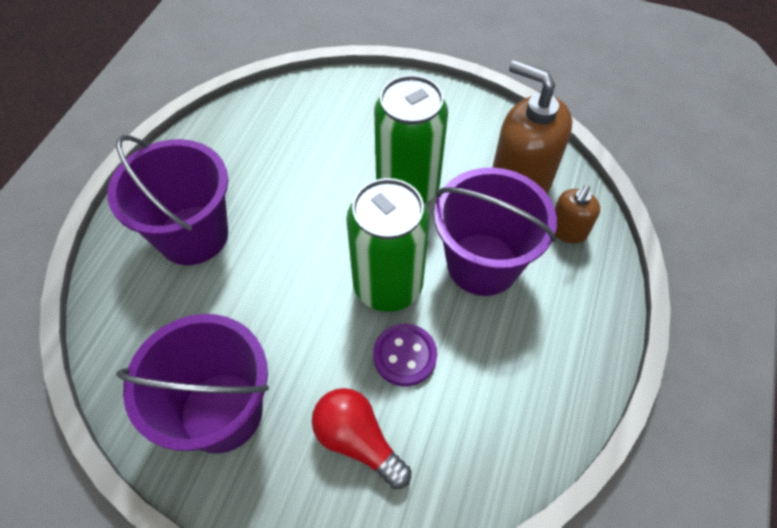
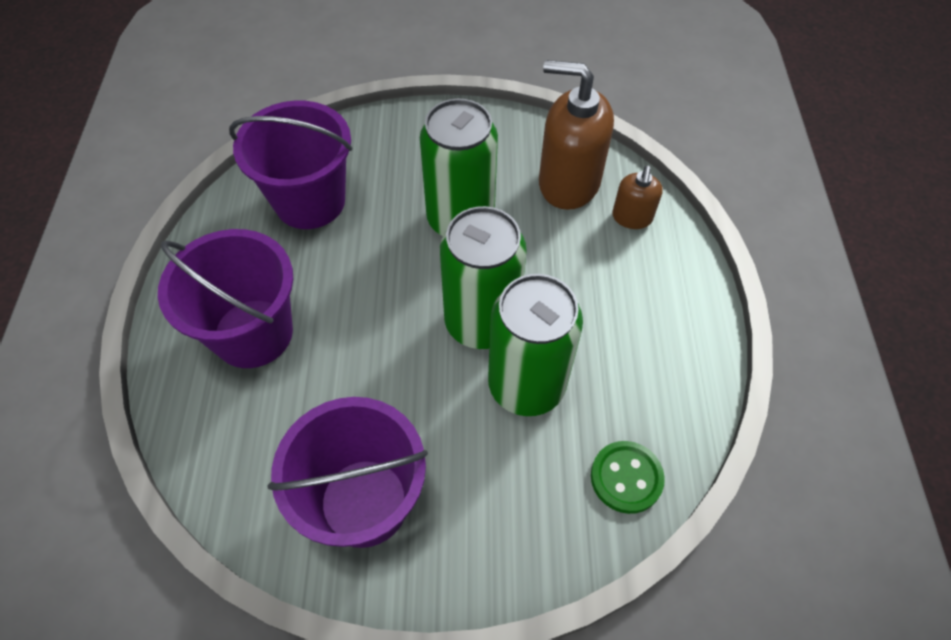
camera: 20 degrees left, 0 degrees up
(358, 441) = (515, 482): red light bulb -> none
(404, 355) = (526, 385): purple button -> green can
(461, 474) = (626, 478): none -> green button
(482, 264) = (565, 273): purple bucket -> purple bucket (310, 201)

